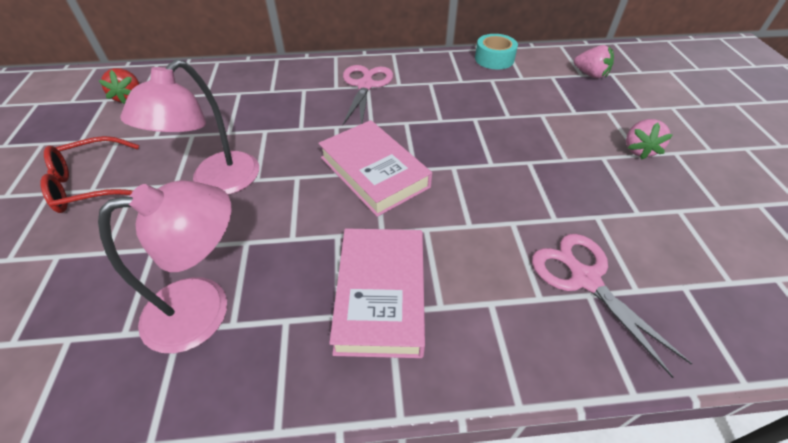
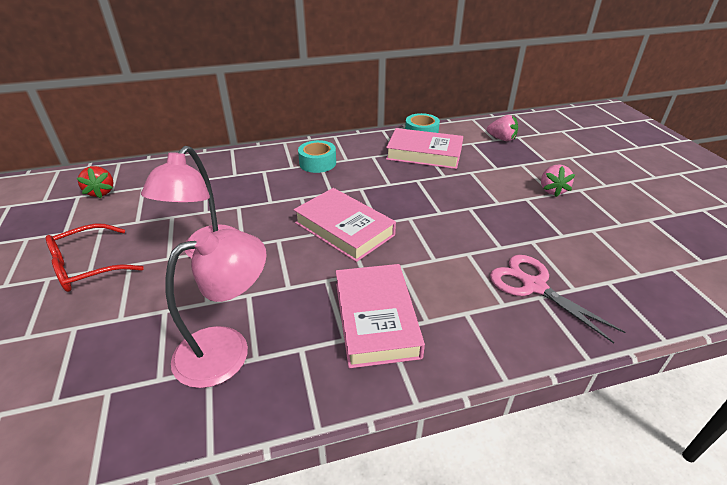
camera: 10 degrees left, 10 degrees down
(365, 85) = (317, 163): pink scissors -> turquoise tape
(491, 85) = (424, 153): none -> pink book

